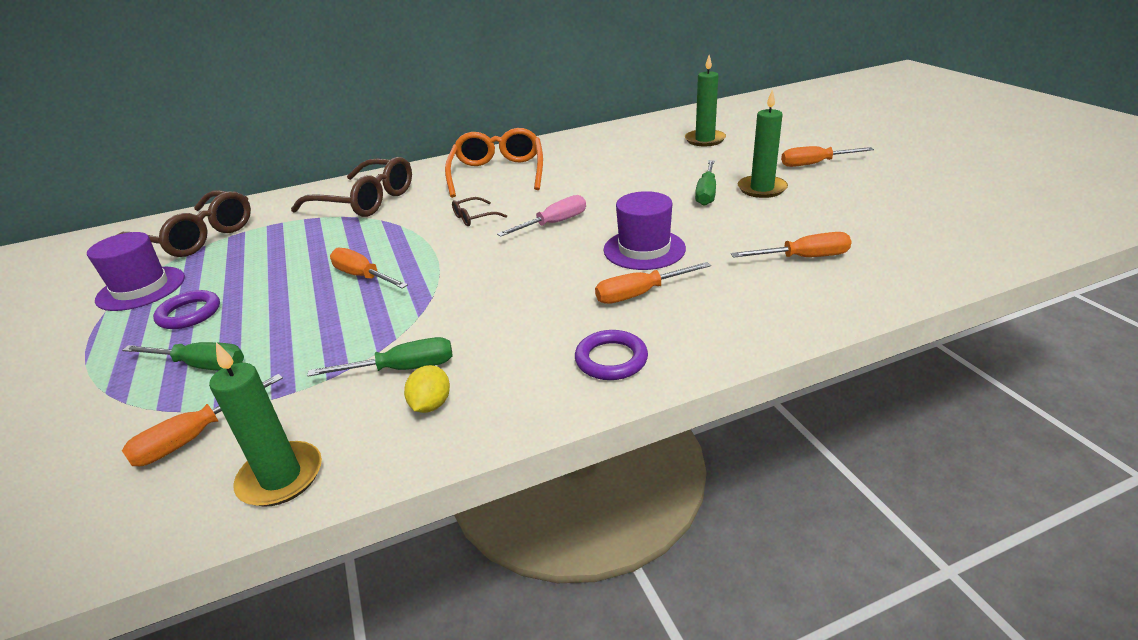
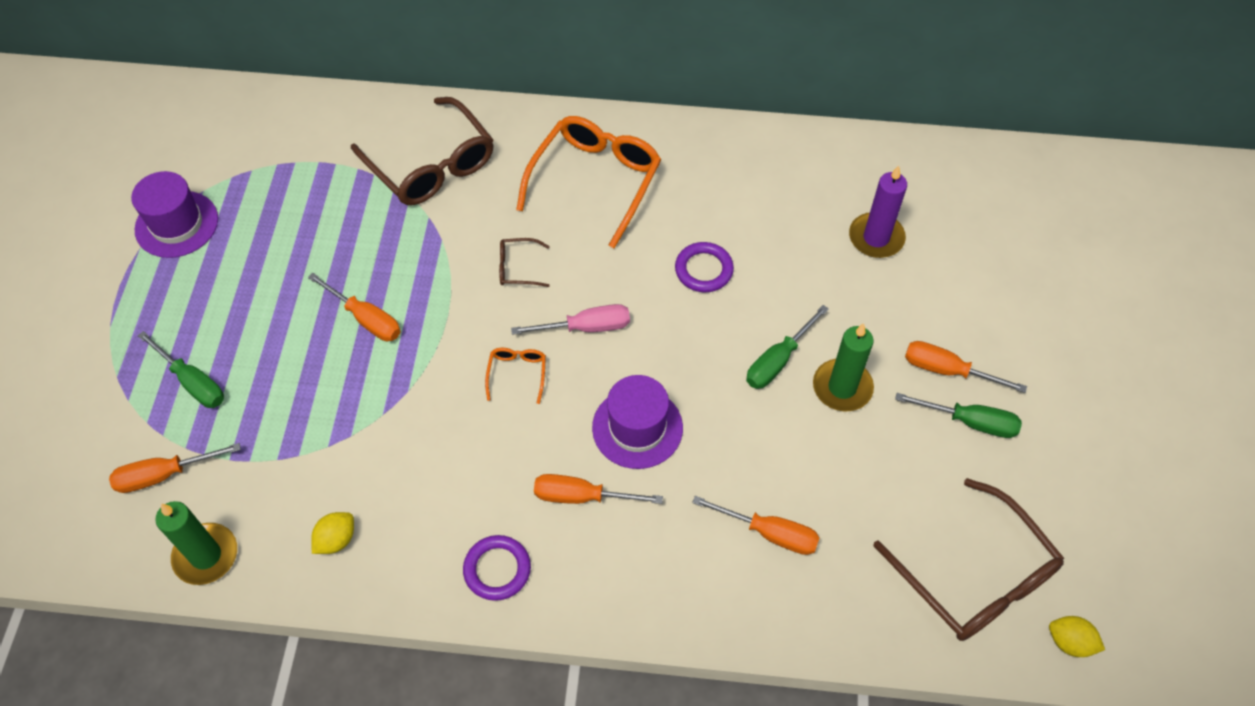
camera: 25 degrees right, 25 degrees up
(189, 314) = (204, 294): purple ring -> purple ring (703, 270)
(196, 237) = (248, 148): brown glasses -> brown glasses (974, 575)
(362, 276) = (366, 319): orange screwdriver -> orange screwdriver turned 150 degrees clockwise
(402, 369) = (337, 482): green screwdriver -> green screwdriver (970, 422)
(521, 259) = (517, 374): none -> orange glasses
(705, 140) = (876, 238): green candle -> purple candle
(1063, 226) = (1069, 642): none -> yellow lemon

